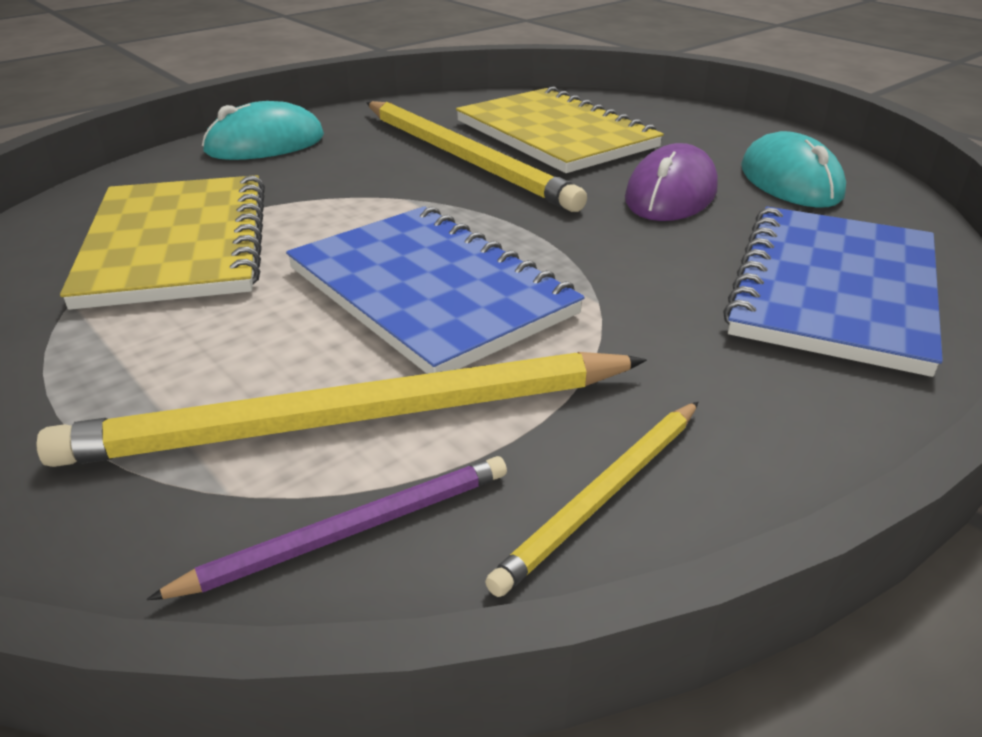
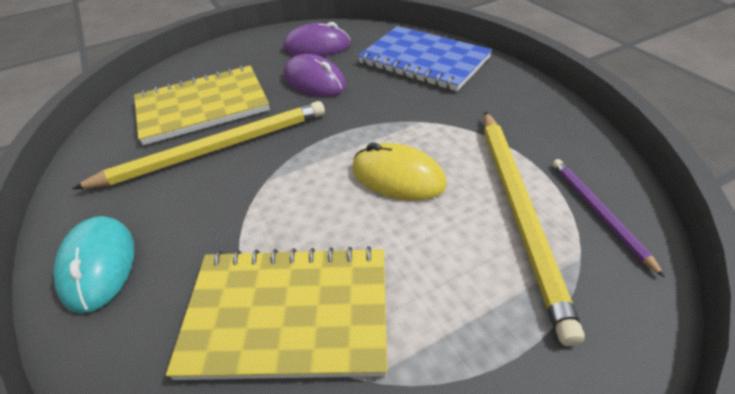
camera: 75 degrees left, 10 degrees up
(429, 291) = (398, 177): blue notebook -> yellow mouse
(603, 496) = (564, 141): yellow pencil -> none
(790, 181) = (317, 47): turquoise mouse -> purple mouse

